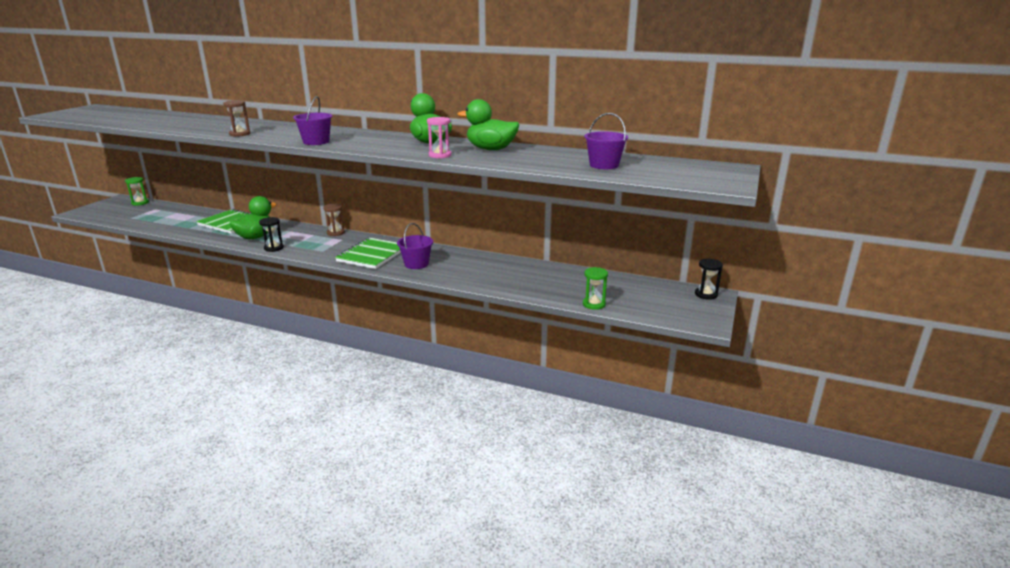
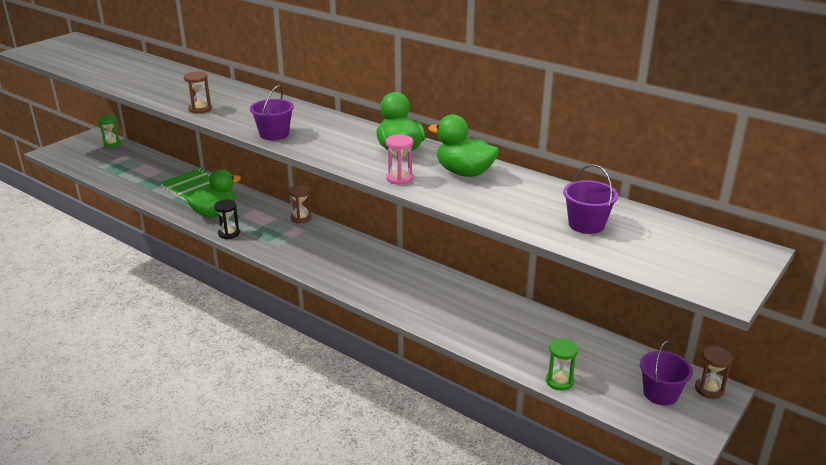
camera: 15 degrees right, 5 degrees up
(372, 255) = (330, 260): green notebook -> none
(416, 264) = (374, 282): purple bucket -> purple bucket (660, 393)
(706, 294) = (709, 389): black hourglass -> brown hourglass

